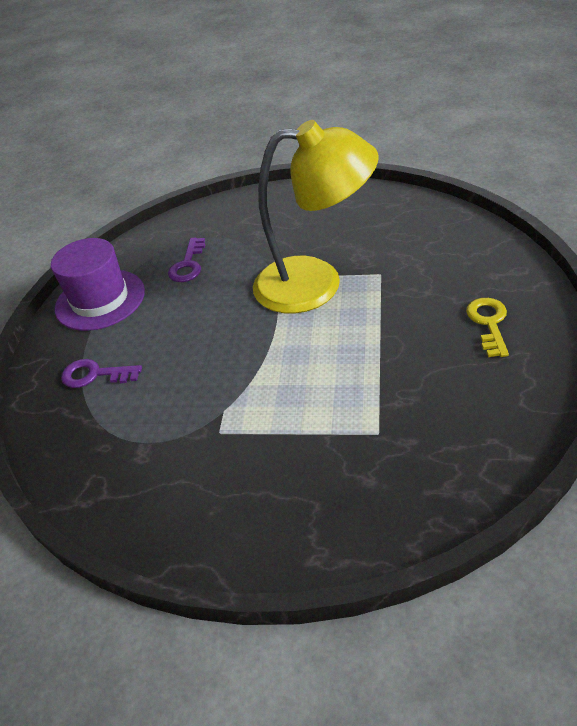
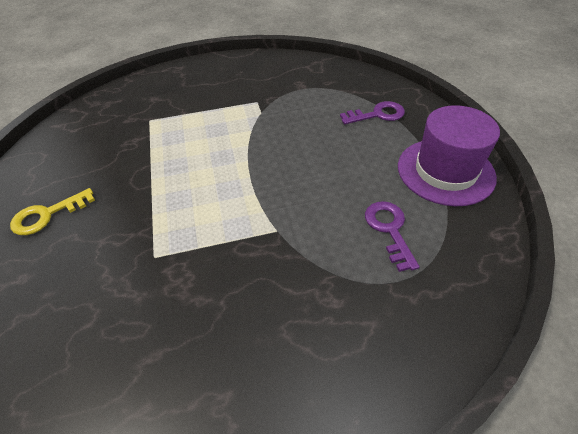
camera: 155 degrees right, 5 degrees up
(316, 284) = (225, 230): yellow lamp -> none
(488, 323) = (47, 215): yellow key -> yellow key turned 75 degrees clockwise

